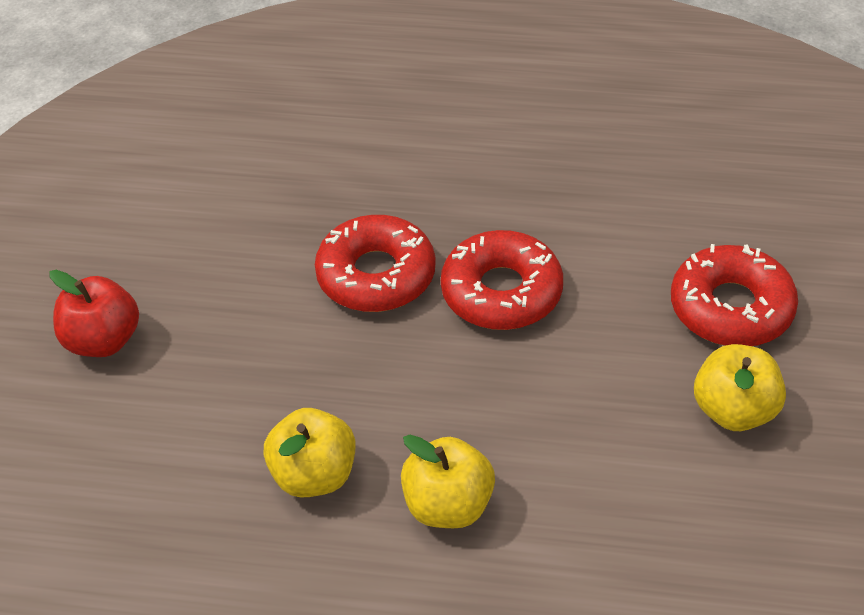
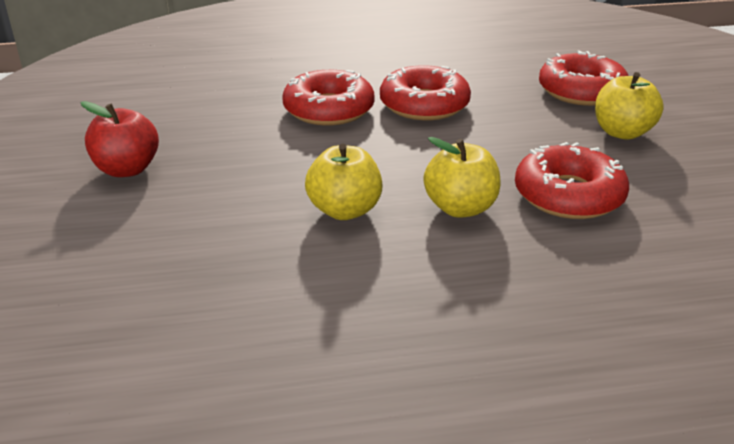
camera: 20 degrees left, 15 degrees down
(591, 516) = (568, 195): none -> red donut

